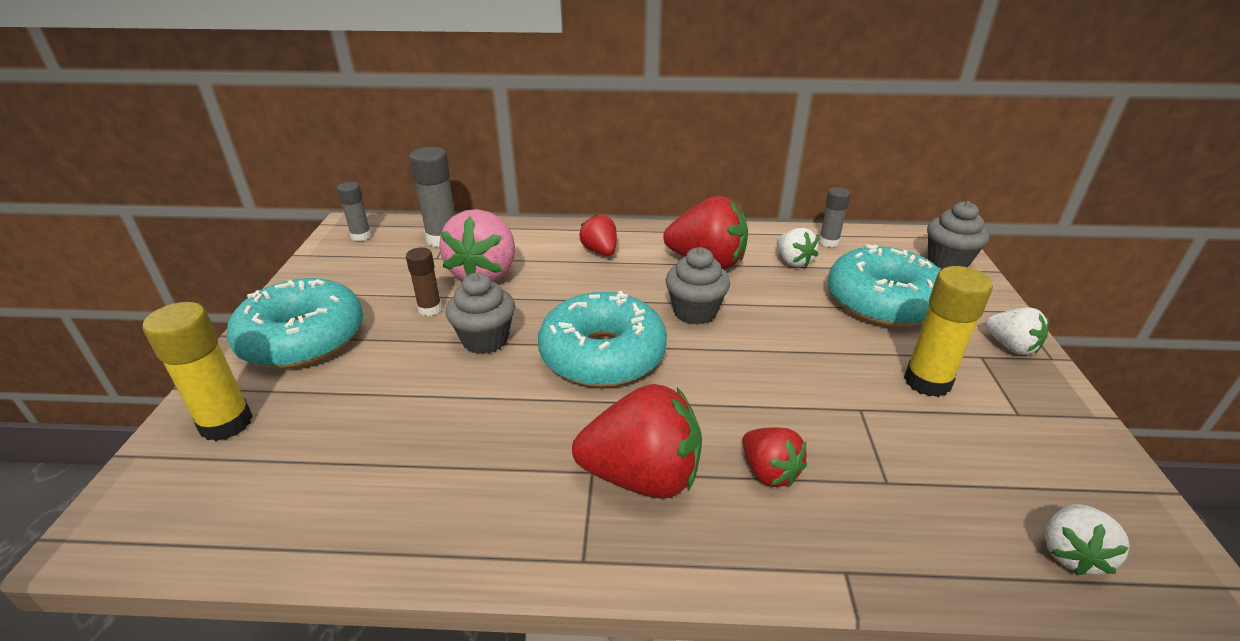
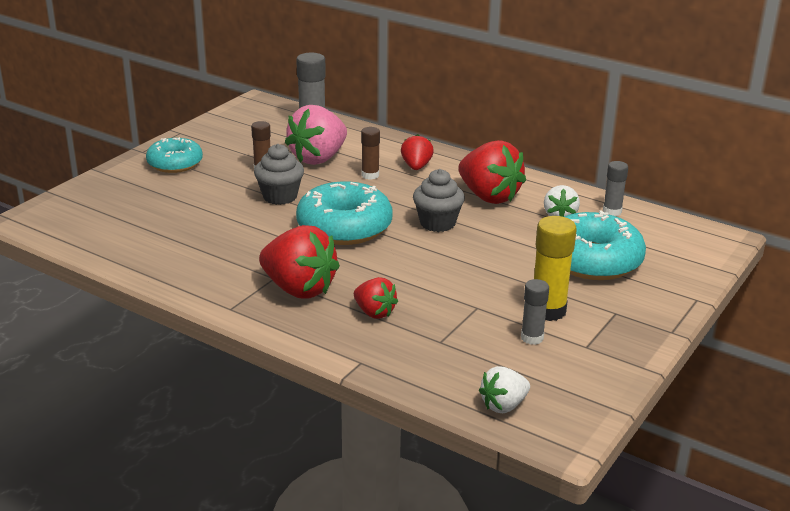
camera: 30 degrees right, 5 degrees down
(226, 423) = (106, 193): yellow glue stick -> none
(303, 338) = (175, 163): turquoise donut -> turquoise donut, size x0.64
(361, 236) = (259, 111): grey glue stick -> grey glue stick (532, 338)
(563, 276) = (370, 175): none -> brown glue stick
(769, 472) = (374, 312): red strawberry -> red strawberry turned 45 degrees counterclockwise
(947, 261) = (697, 253): grey cupcake -> none
(1010, 346) = (650, 315): white strawberry -> none

